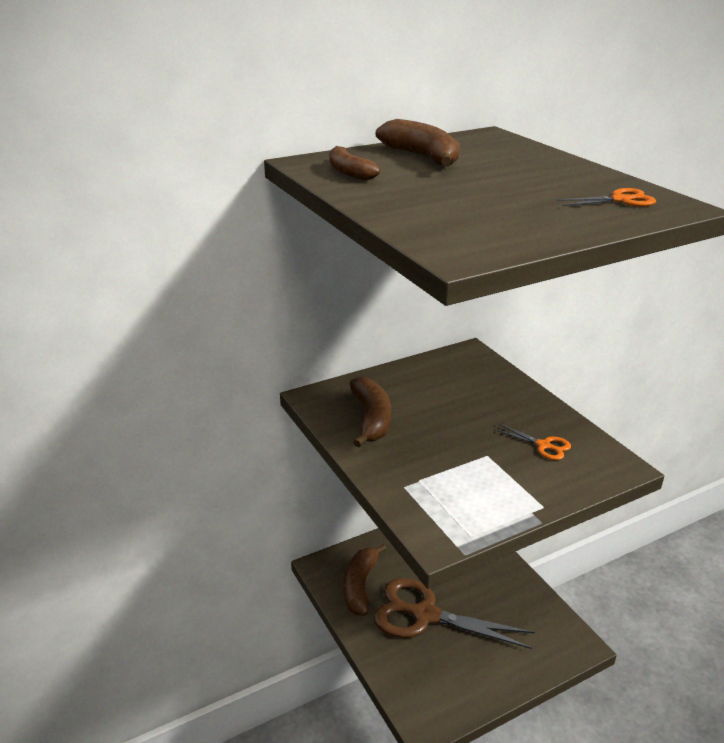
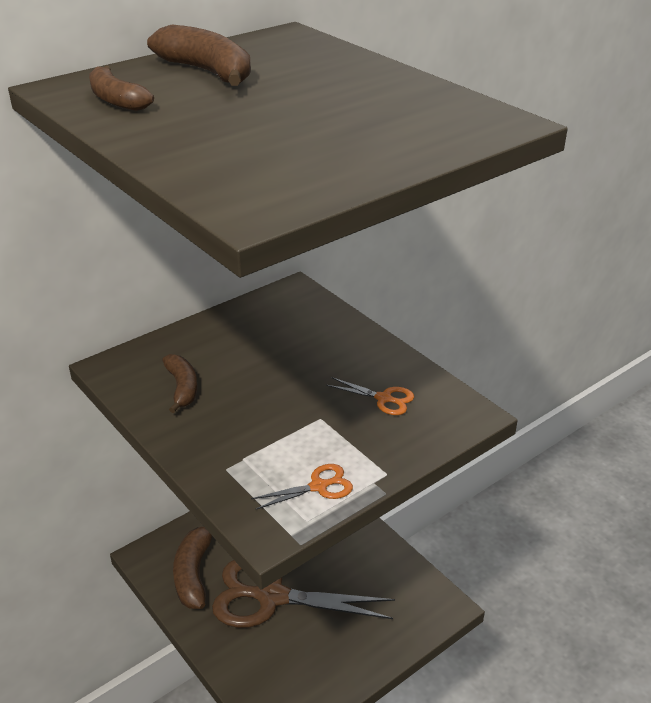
camera: 10 degrees left, 5 degrees up
(371, 419) = (182, 388): brown banana -> brown banana, size x0.66
(620, 200) = (441, 119): orange scissors -> orange scissors (318, 486)

